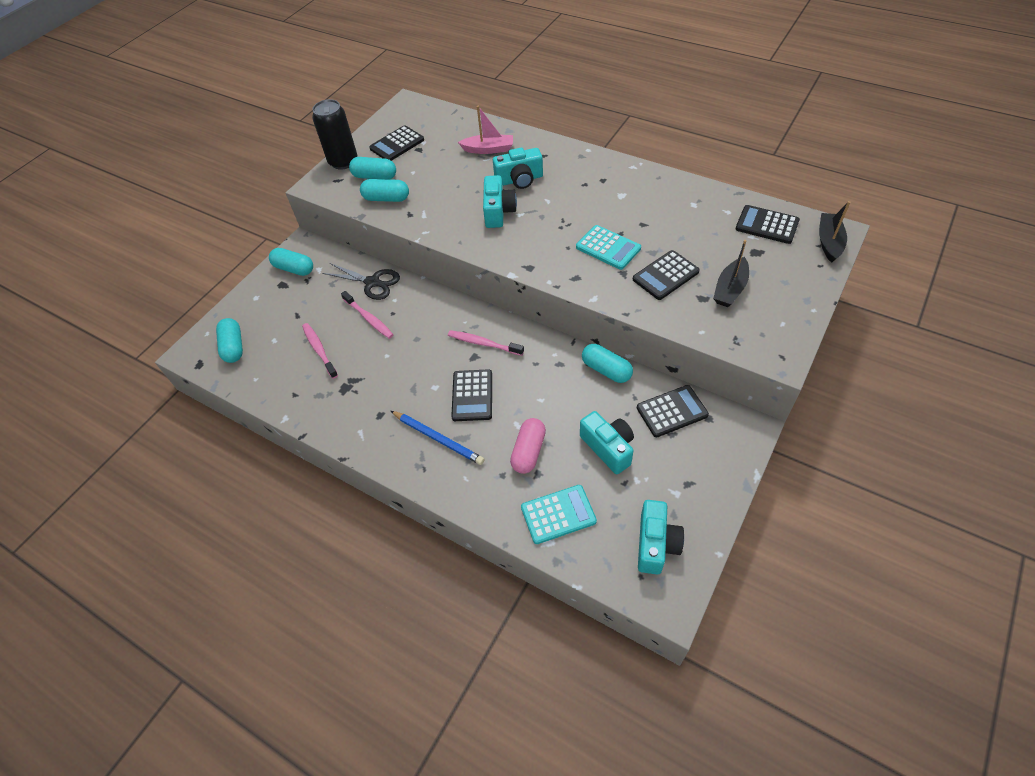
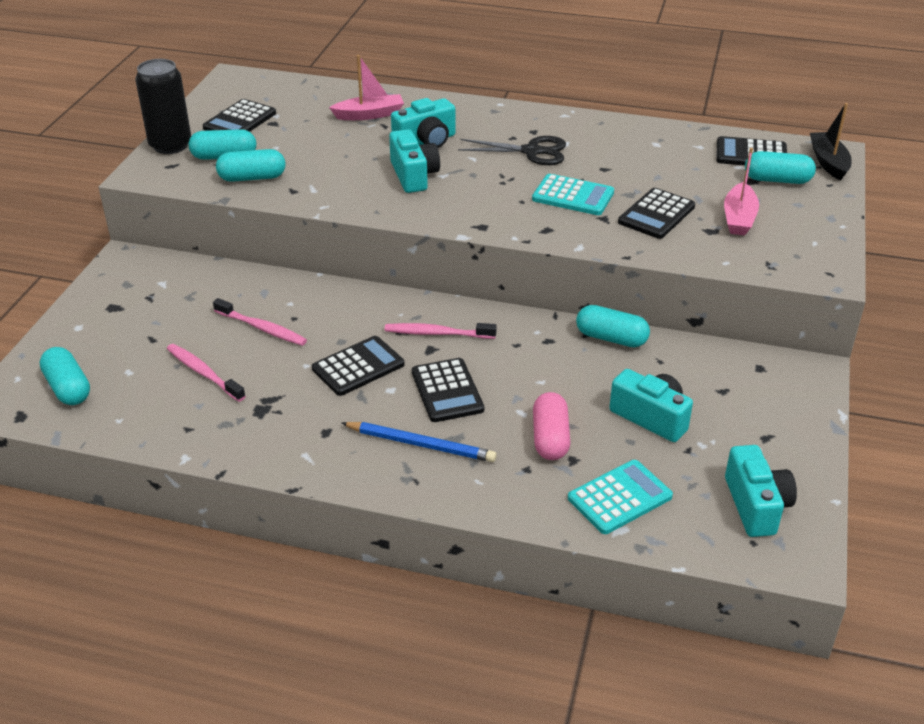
camera: 20 degrees left, 15 degrees down
(294, 269) = (124, 287): turquoise capsule -> turquoise capsule (777, 180)
(372, 282) = (249, 288): black scissors -> black scissors (531, 151)
(672, 411) = (712, 368): black calculator -> black calculator (358, 367)
(730, 289) = (739, 218): black boat -> pink boat

